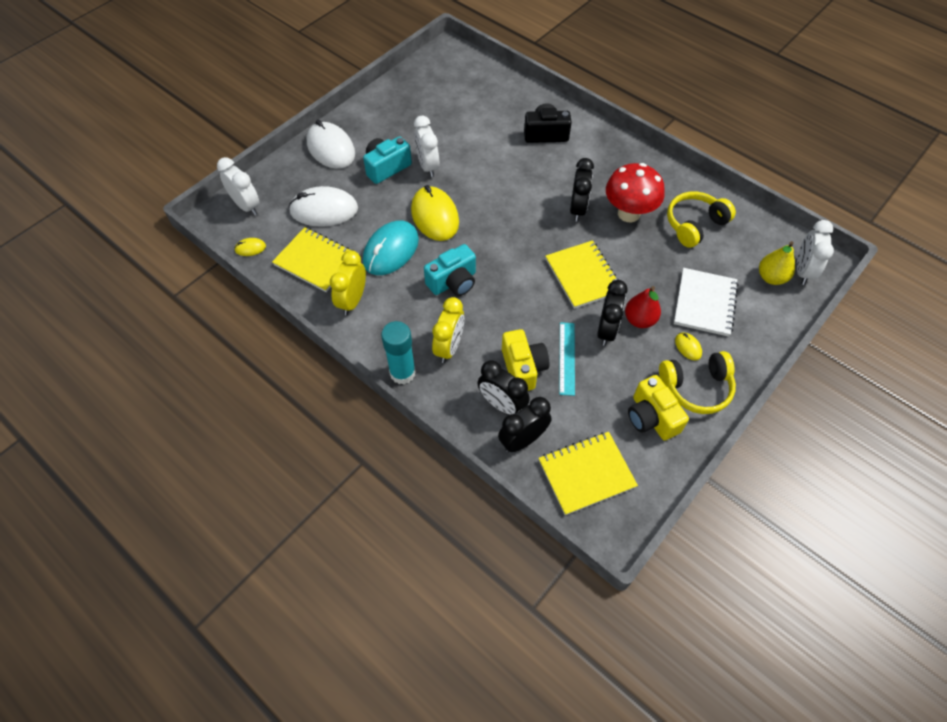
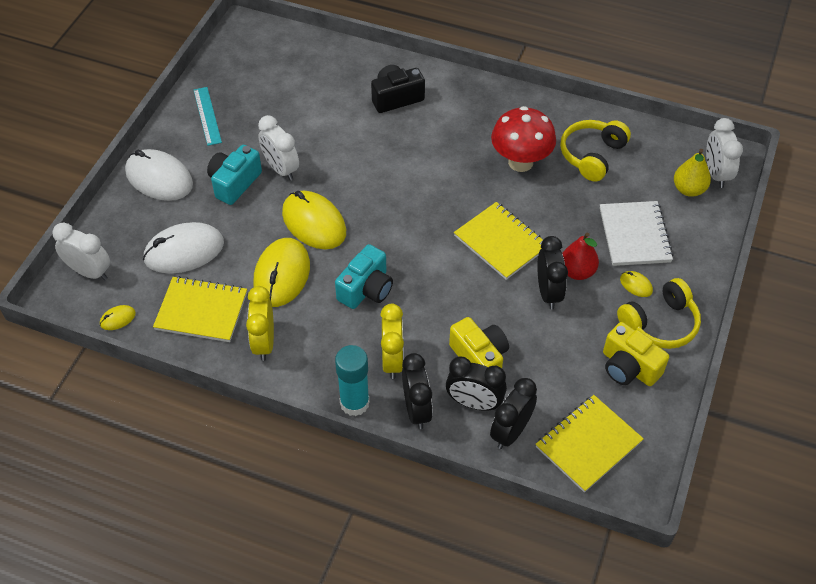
camera: 20 degrees left, 5 degrees down
(391, 250) = (282, 275): turquoise mouse -> yellow mouse
(567, 358) = (520, 333): turquoise ruler -> turquoise ruler (207, 116)
(578, 209) = (465, 172): black clock -> black clock (417, 409)

